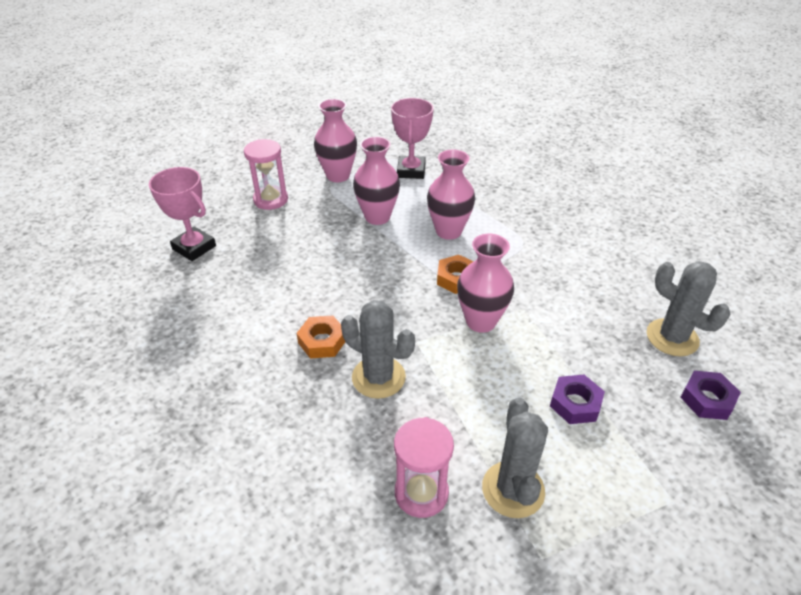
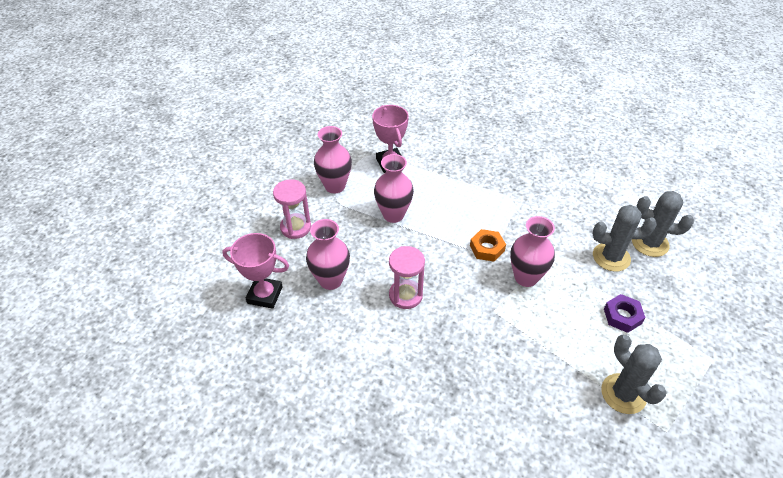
camera: 25 degrees left, 5 degrees up
(322, 341) = (428, 338): orange nut -> none
(378, 377) = (487, 350): grey cactus -> grey cactus (611, 257)
(421, 493) = (571, 422): pink hourglass -> pink hourglass (405, 295)
(448, 231) = (455, 209): pink vase -> pink vase (330, 280)
(707, 399) = (694, 281): purple nut -> none

